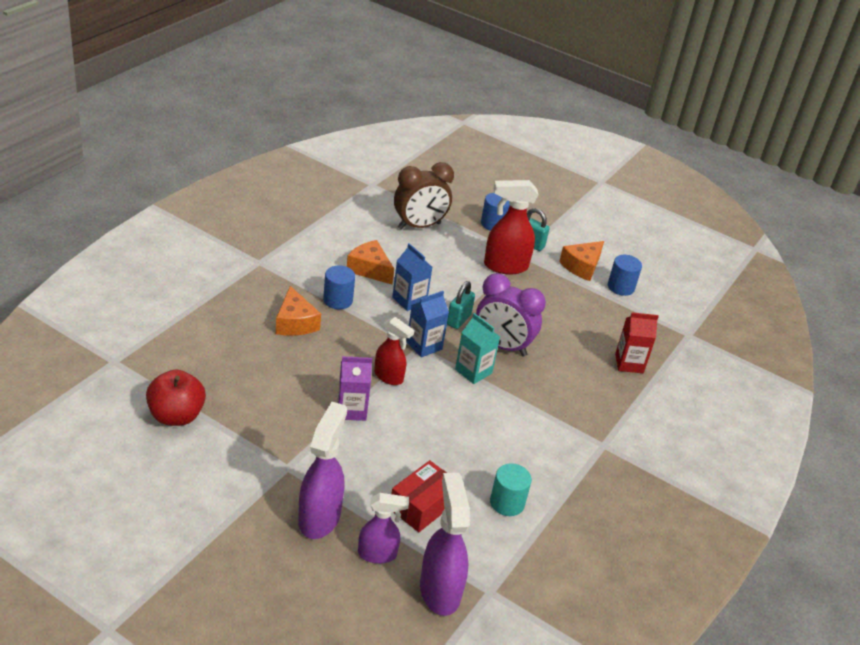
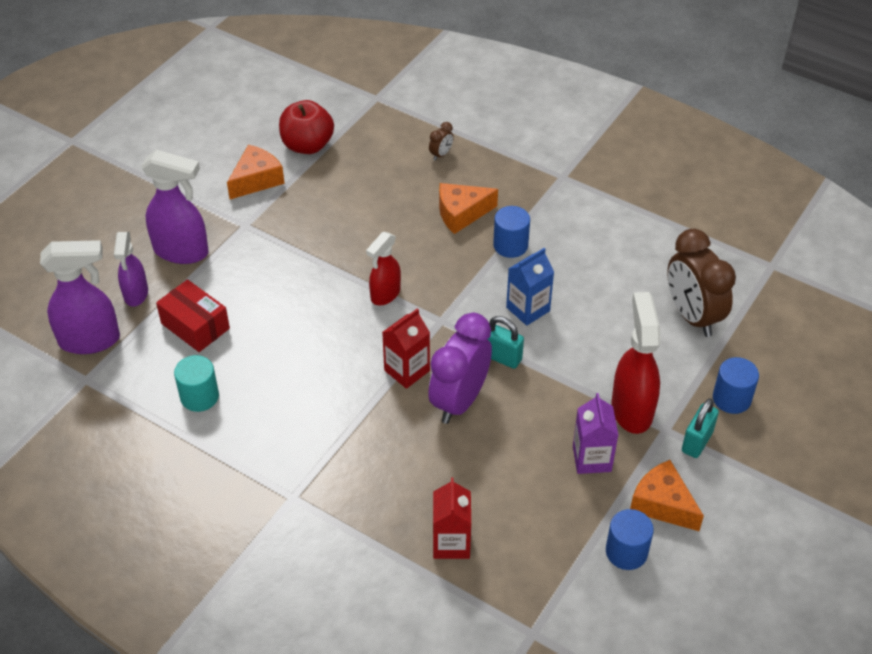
camera: 95 degrees right, 10 degrees up
(214, 327) = (441, 154): none -> brown clock
(351, 410) = (329, 266): purple carton -> purple carton (592, 458)
(369, 269) = (579, 270): orange cheese -> orange cheese (256, 180)
(424, 345) = (445, 324): blue carton -> none
(473, 371) = (407, 370): turquoise carton -> red carton

